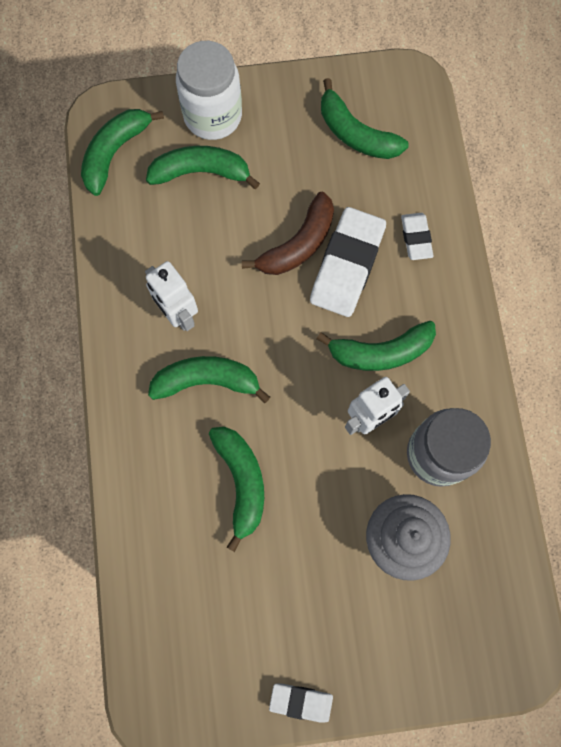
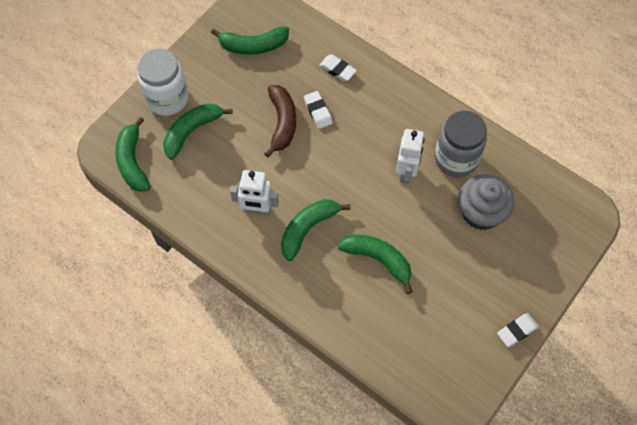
camera: 45 degrees left, 10 degrees down
(347, 265) = (318, 111): white eraser -> white eraser, size x0.52
(380, 352) = (378, 137): green banana -> none

